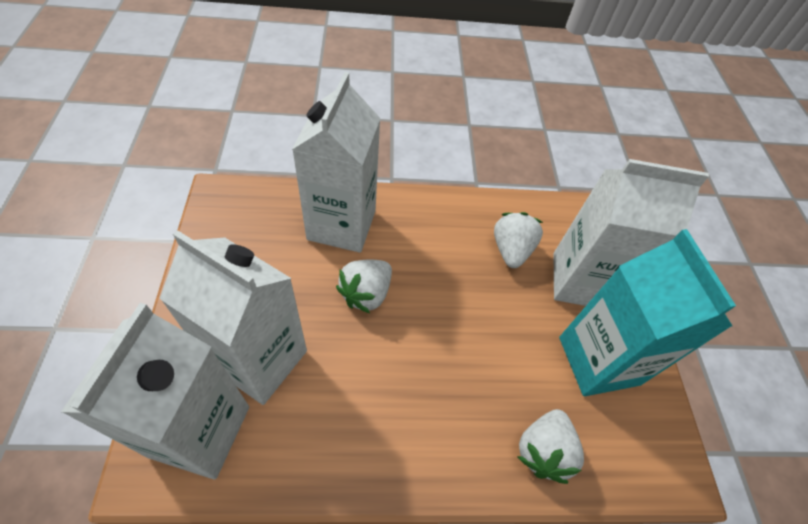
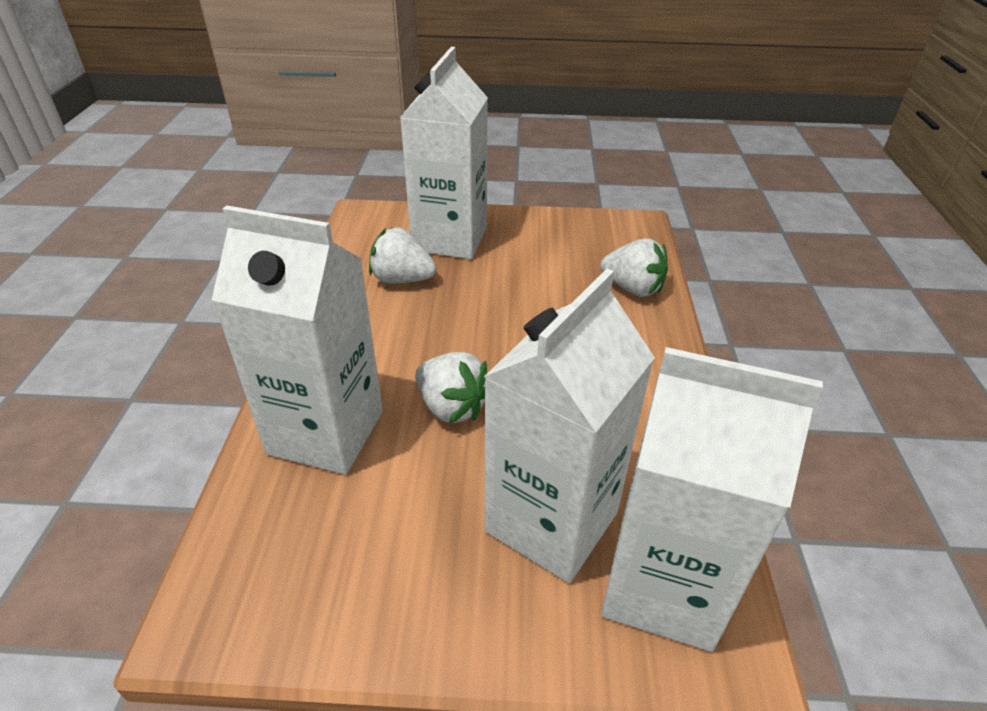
camera: 80 degrees left, 15 degrees down
(598, 360) = (540, 243): turquoise carton -> none

